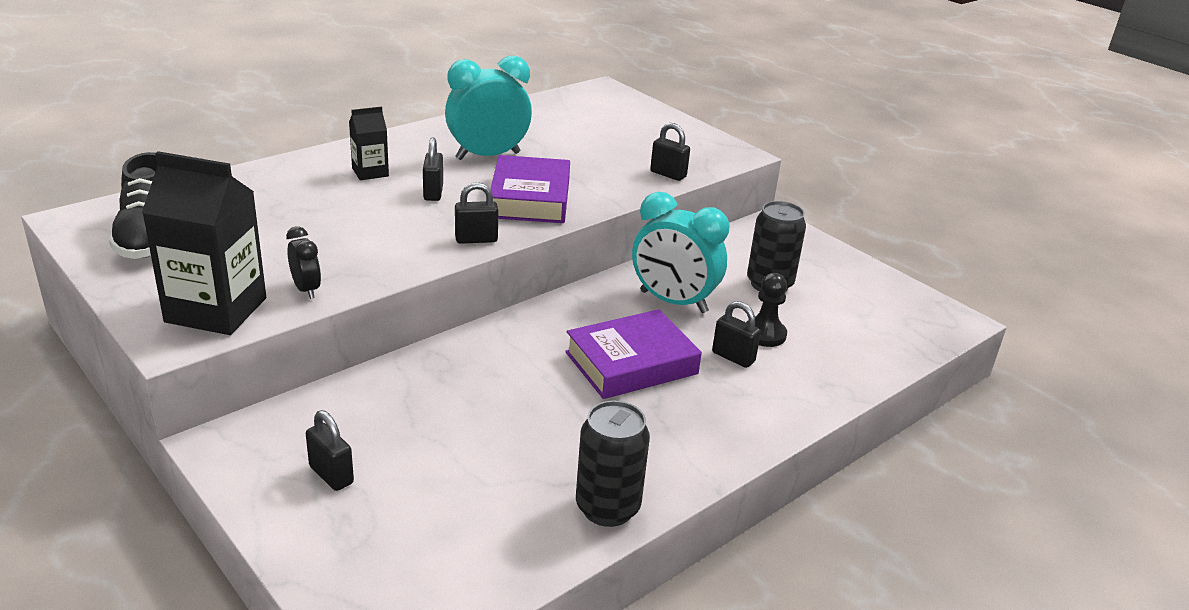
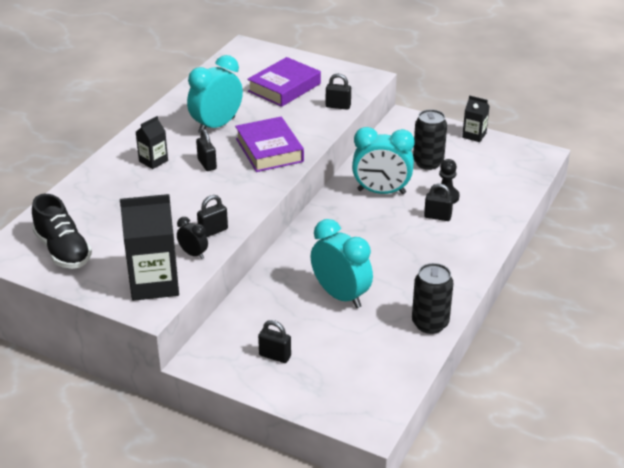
camera: 20 degrees left, 5 degrees up
(476, 239) = (261, 189): black padlock -> black padlock (213, 231)
(502, 420) = (340, 296): none -> turquoise clock
(631, 363) = (385, 238): purple book -> purple book (284, 87)
(863, 269) = (474, 135): none -> black carton

